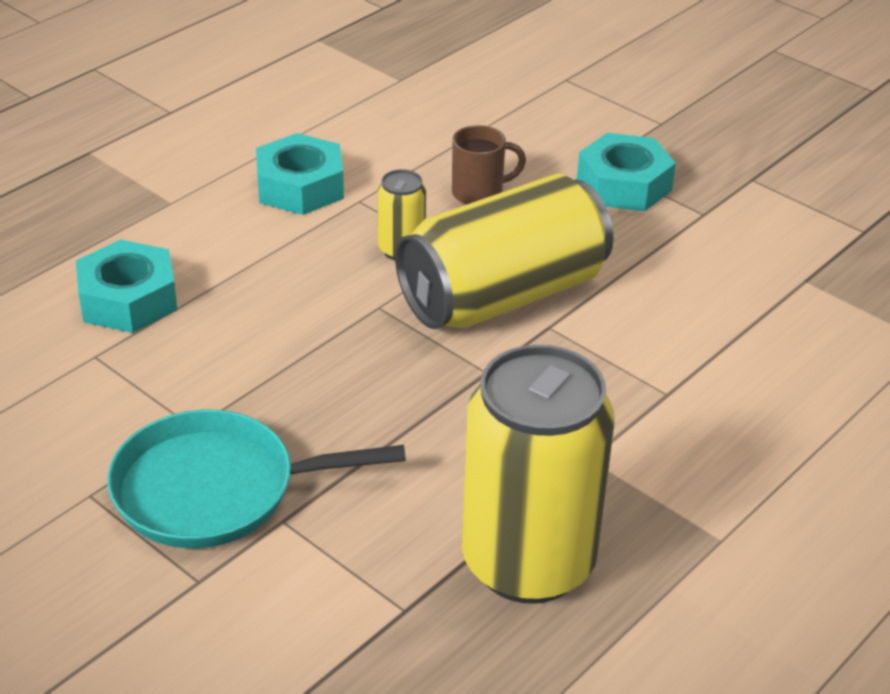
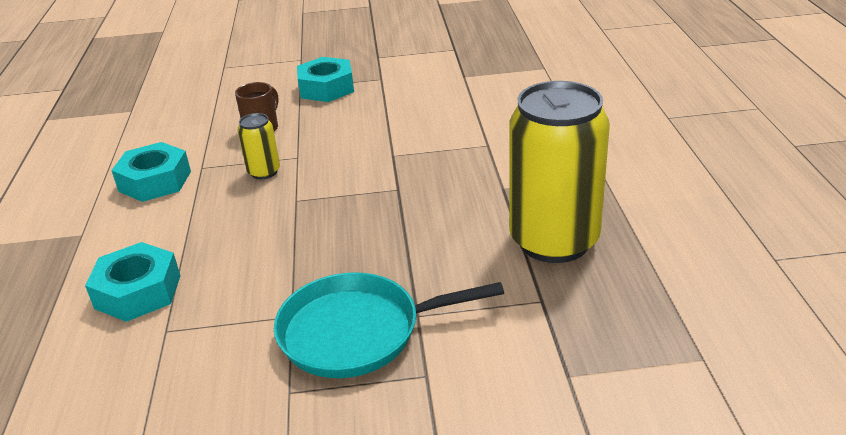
camera: 45 degrees left, 5 degrees down
(214, 490) = (357, 332): turquoise pan -> turquoise pan turned 45 degrees clockwise
(503, 295) = (349, 157): yellow can -> none

